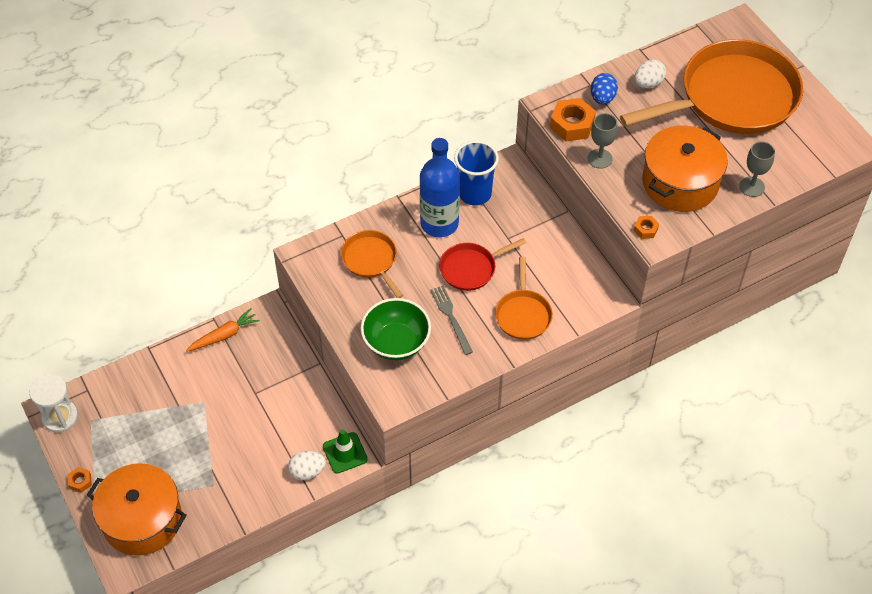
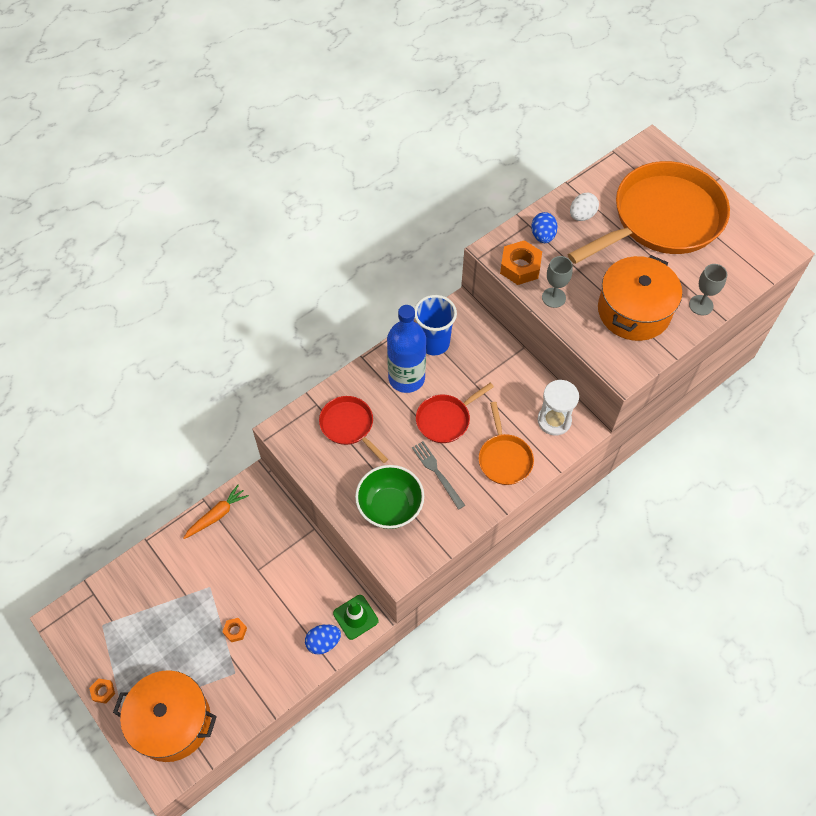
camera: 10 degrees left, 5 degrees up
(60, 417) = (71, 626): white hourglass -> white hourglass (554, 420)
(307, 471) = (323, 642): white egg -> blue egg
(371, 260) = (349, 426): orange pan -> red pan
(645, 229) = (612, 363): orange nut -> orange nut (235, 631)

